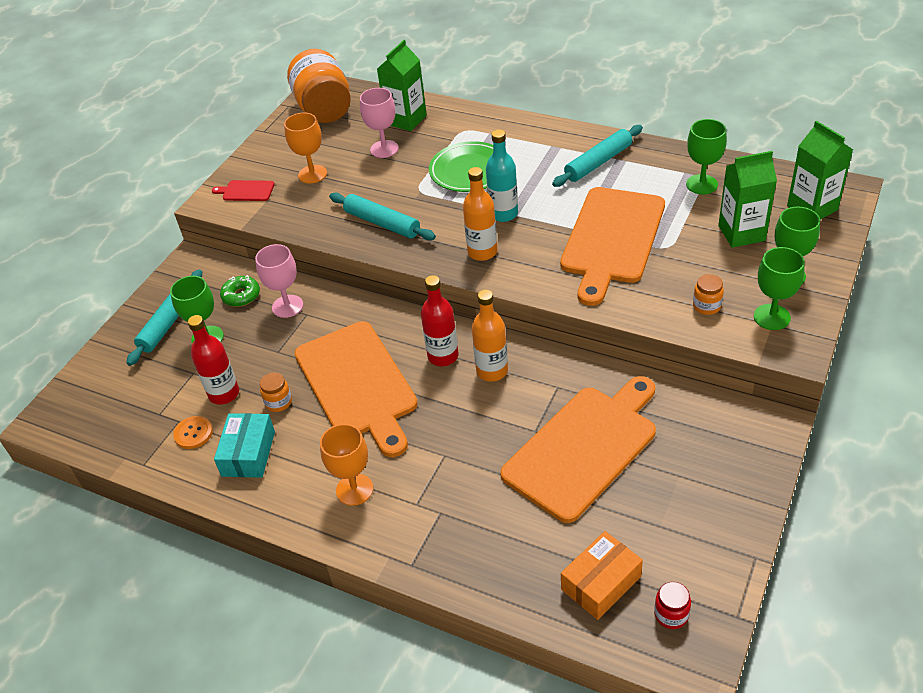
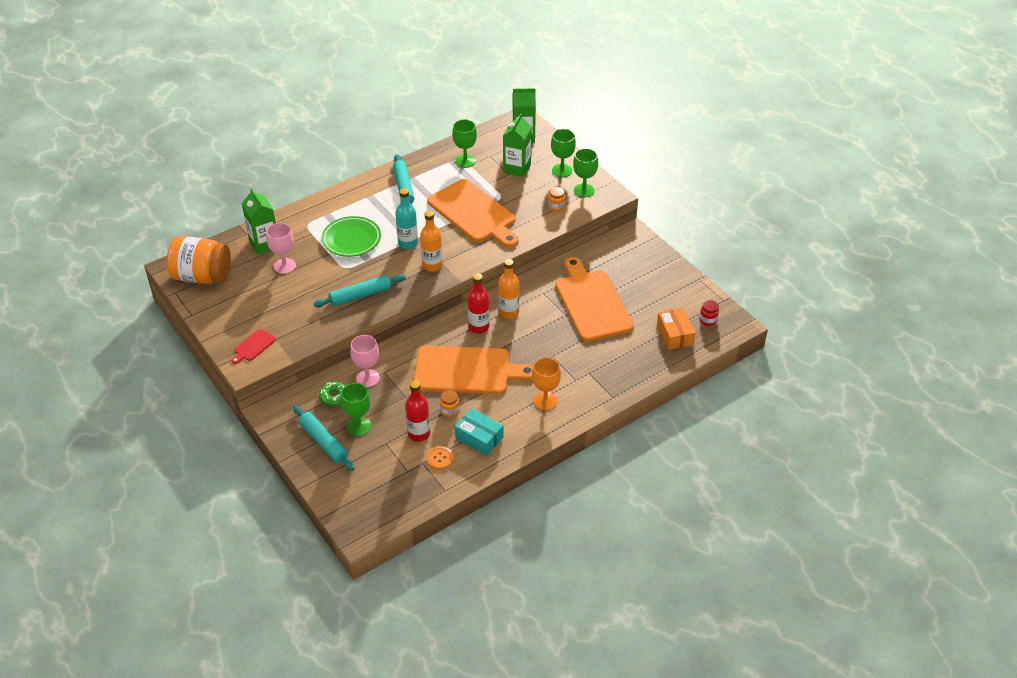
camera: 65 degrees left, 0 degrees up
(312, 174) = (272, 308): orange goblet -> none

